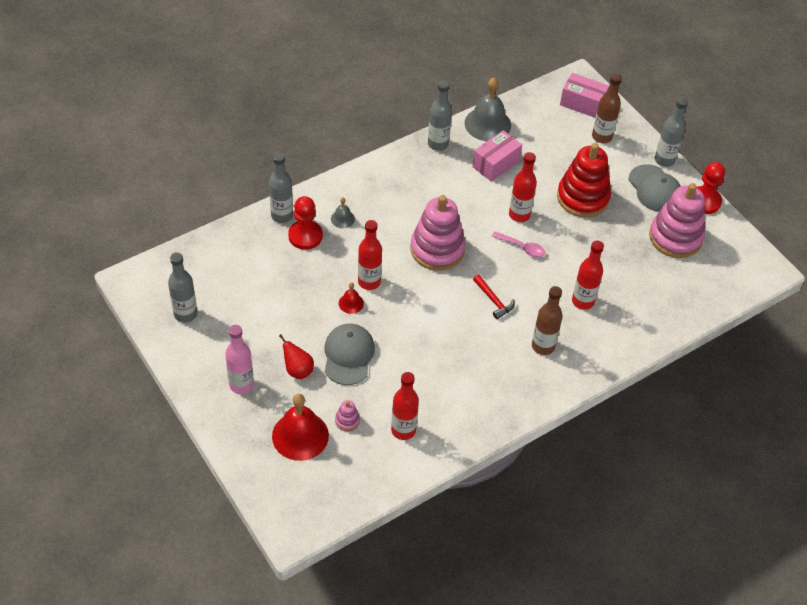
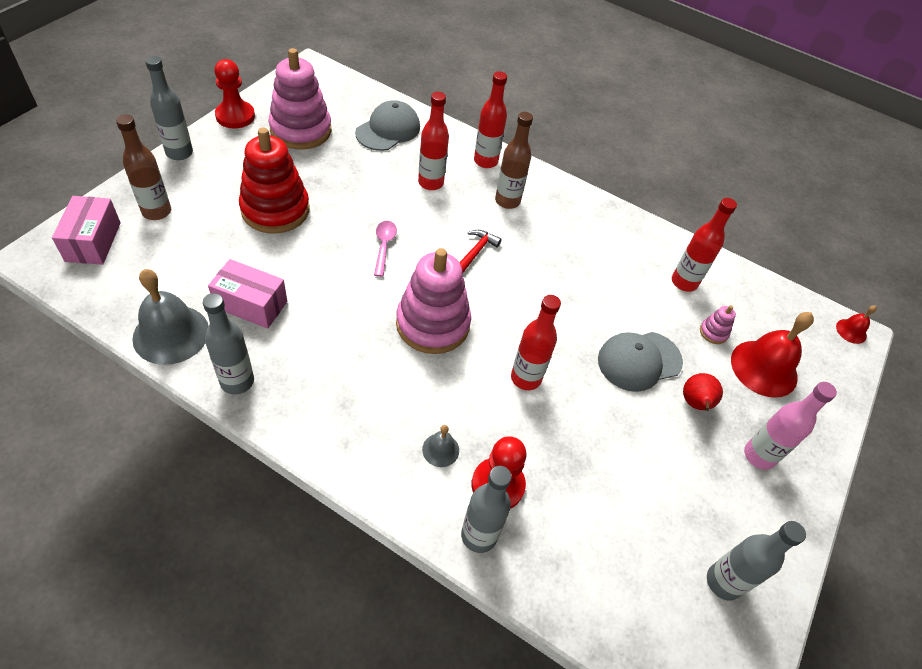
camera: 120 degrees left, 0 degrees up
(351, 303) = (569, 385): red bell -> red bell (851, 331)
(519, 215) = (333, 260): red bottle -> red bottle (485, 161)
(655, 189) = (233, 154): grey cap -> grey cap (388, 130)

